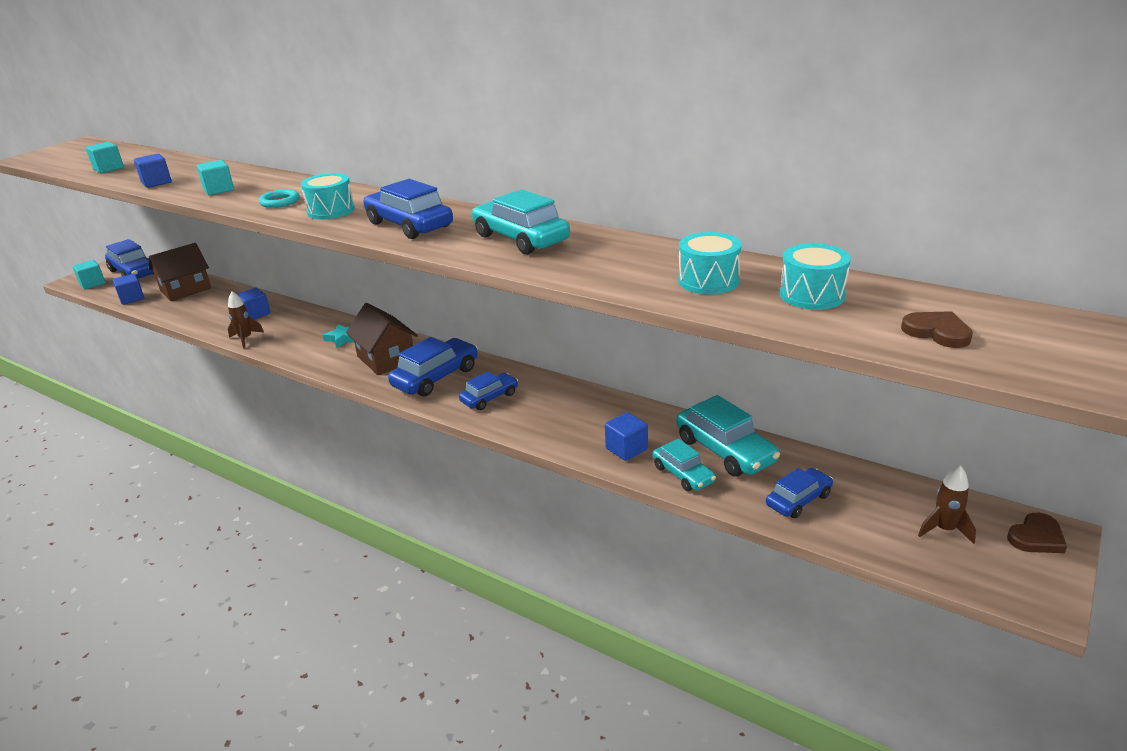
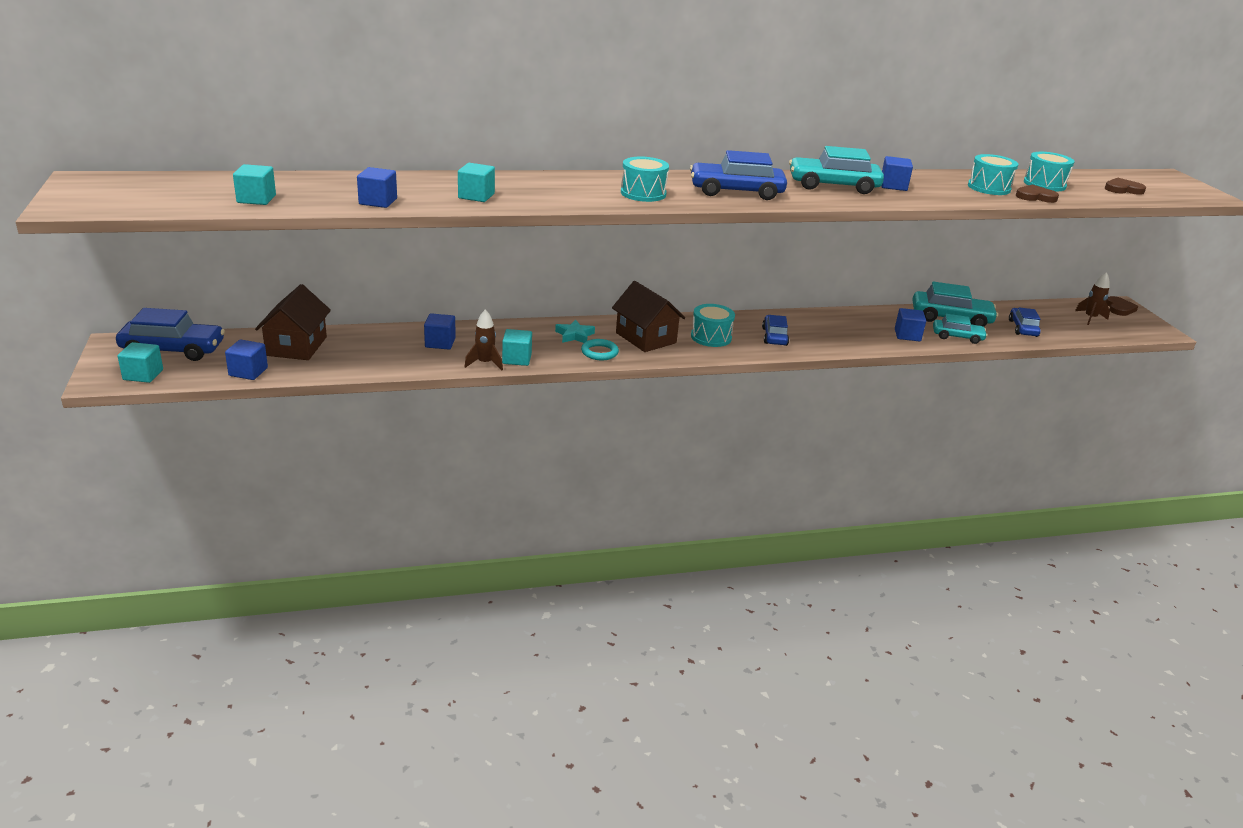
camera: 50 degrees left, 0 degrees up
(270, 343) = (517, 359): none -> turquoise cube
(280, 202) = (574, 195): turquoise ring -> turquoise ring (599, 352)
(386, 359) = (645, 338): brown house -> brown house turned 45 degrees clockwise
(436, 377) = (711, 337): blue car -> turquoise drum
(588, 252) = (893, 186): none -> blue cube
(741, 307) = (1035, 197): none -> brown heart

